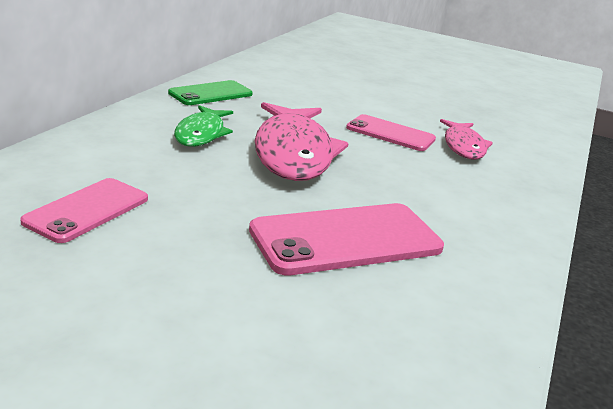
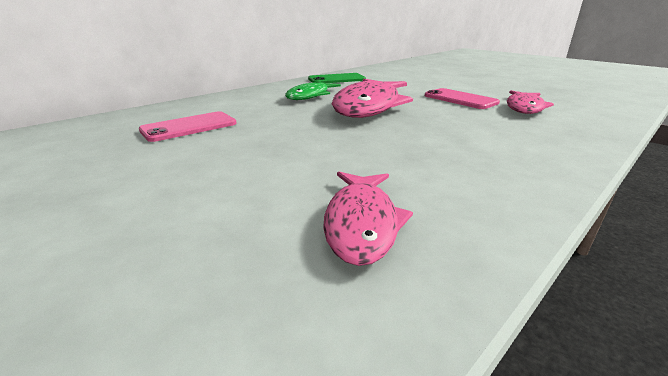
camera: 25 degrees right, 0 degrees up
(346, 239) = (368, 155): pink phone -> none
(396, 328) = (362, 223): none -> pink fish

